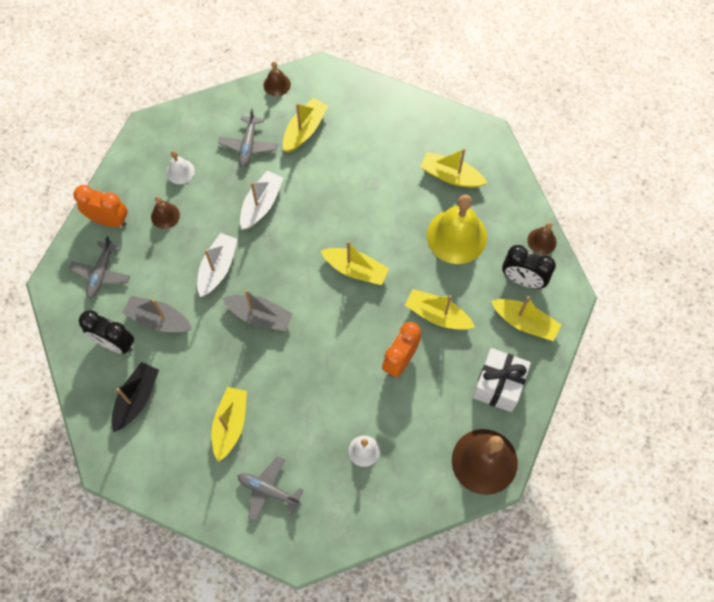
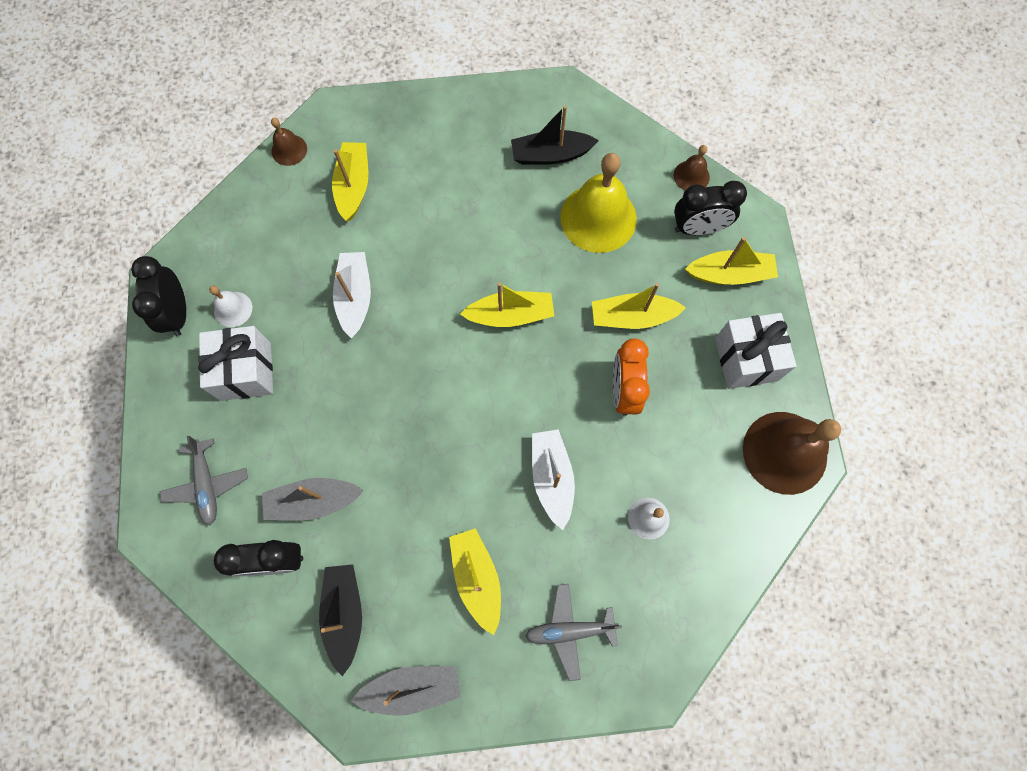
camera: 30 degrees left, 5 degrees up
(109, 220) = (178, 414): orange clock -> none
(145, 156) = (177, 313): none -> black clock
(165, 215) = (246, 371): brown bell -> white gift
(217, 268) = (348, 400): white boat -> white boat (552, 478)
(248, 145) = (298, 237): grey plane -> none
(260, 316) = (433, 429): grey boat -> grey boat (412, 687)
(451, 176) = (550, 155): yellow boat -> black boat

